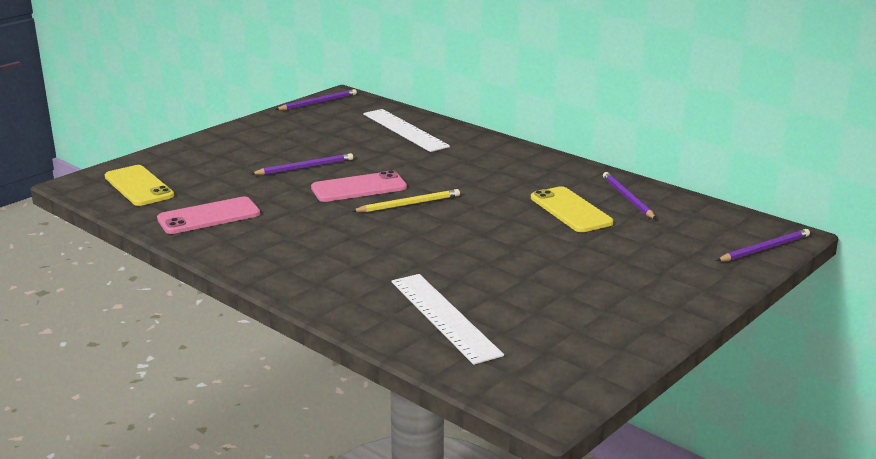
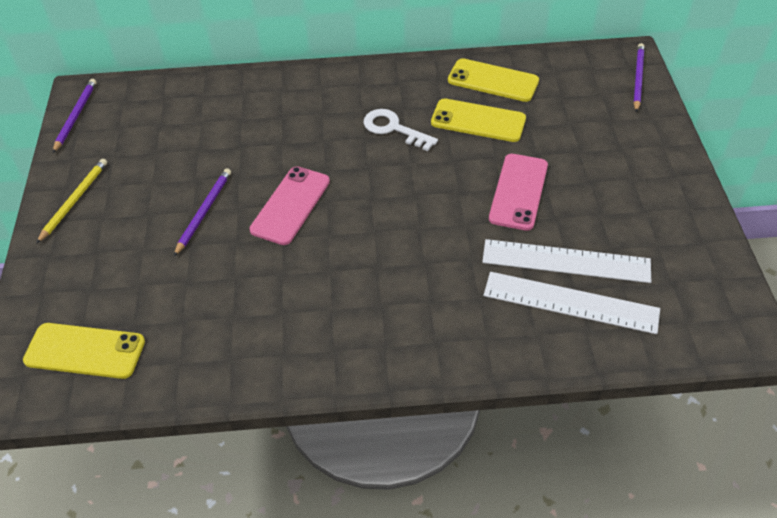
camera: 45 degrees left, 25 degrees up
(209, 216) = (221, 338): pink phone -> pink phone (518, 192)
(405, 130) = (215, 105): white ruler -> white ruler (566, 261)
(409, 204) = (359, 197): yellow pencil -> yellow pencil (74, 201)
(499, 187) = (393, 129): none -> white key
(627, 198) = (493, 81): purple pencil -> yellow phone

